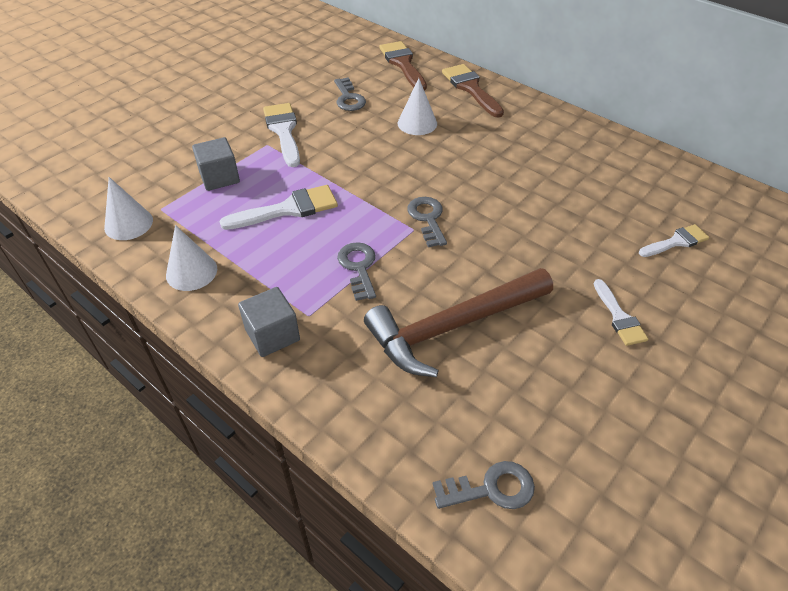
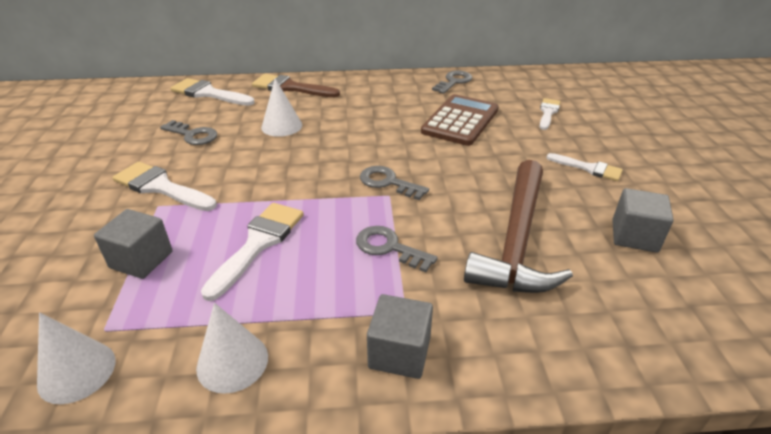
camera: 45 degrees left, 10 degrees down
(403, 64) = (208, 93): brown brush -> white brush
(491, 488) = (704, 323): grey key -> grey key (454, 82)
(554, 395) = (634, 236): none -> grey cube
(571, 200) = (460, 121): none -> brown calculator

